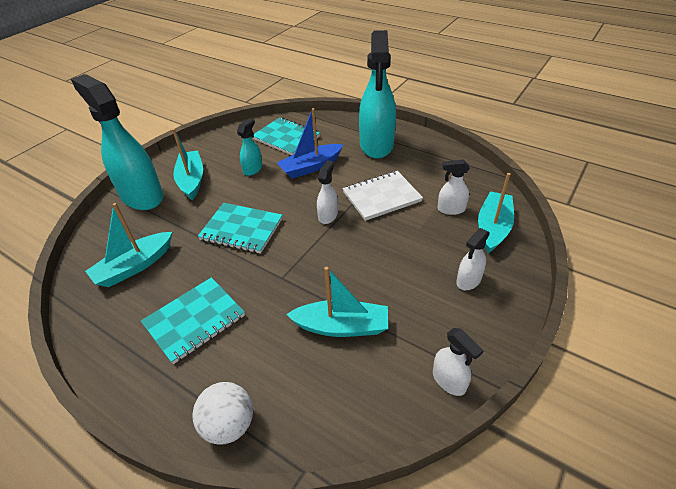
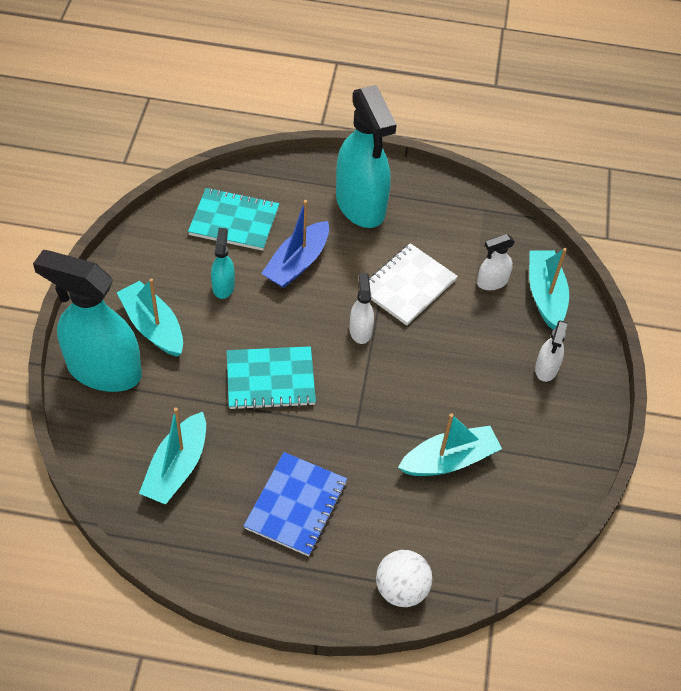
camera: 30 degrees left, 10 degrees up
(194, 320) = (296, 505): turquoise notebook -> blue notebook
(449, 381) = (570, 479): white spray bottle -> none

